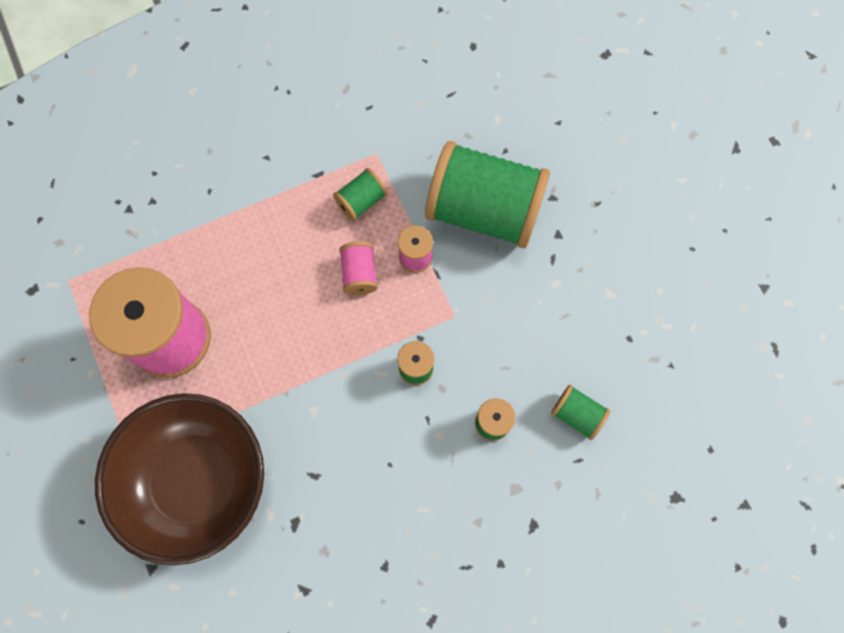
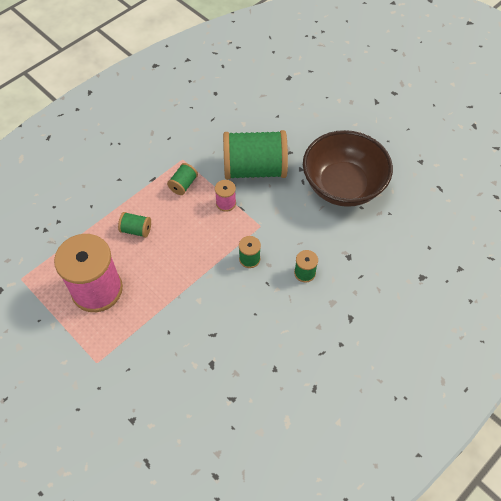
camera: 20 degrees left, 15 degrees down
(197, 481) = (143, 361): brown bowl -> brown bowl (343, 186)
(359, 273) = (197, 221): pink spool -> none
(577, 414) = (349, 253): green spool -> green spool (136, 230)

